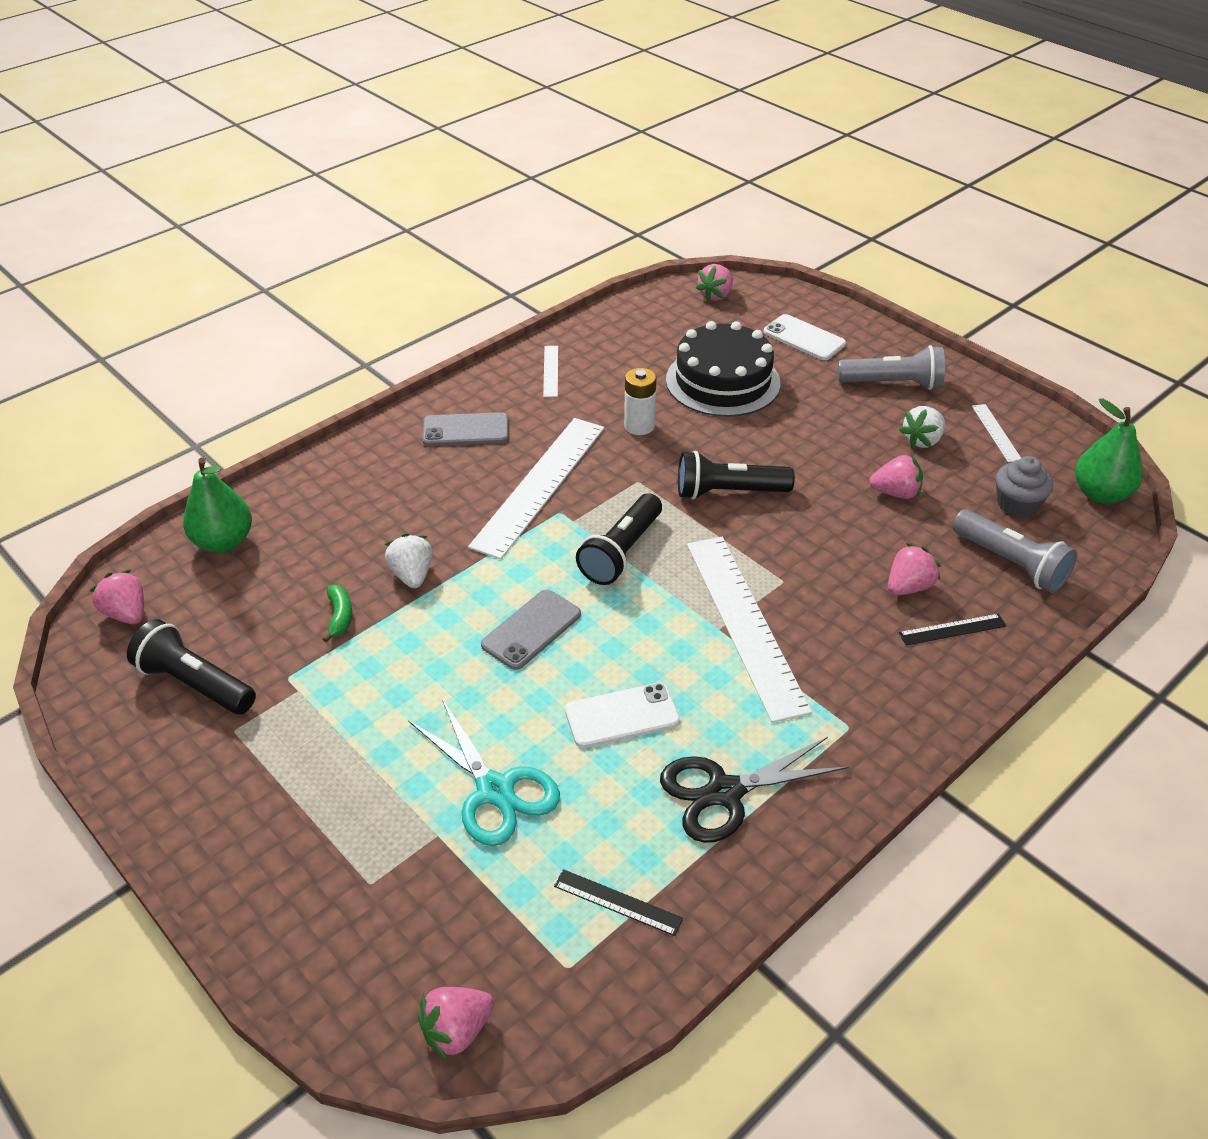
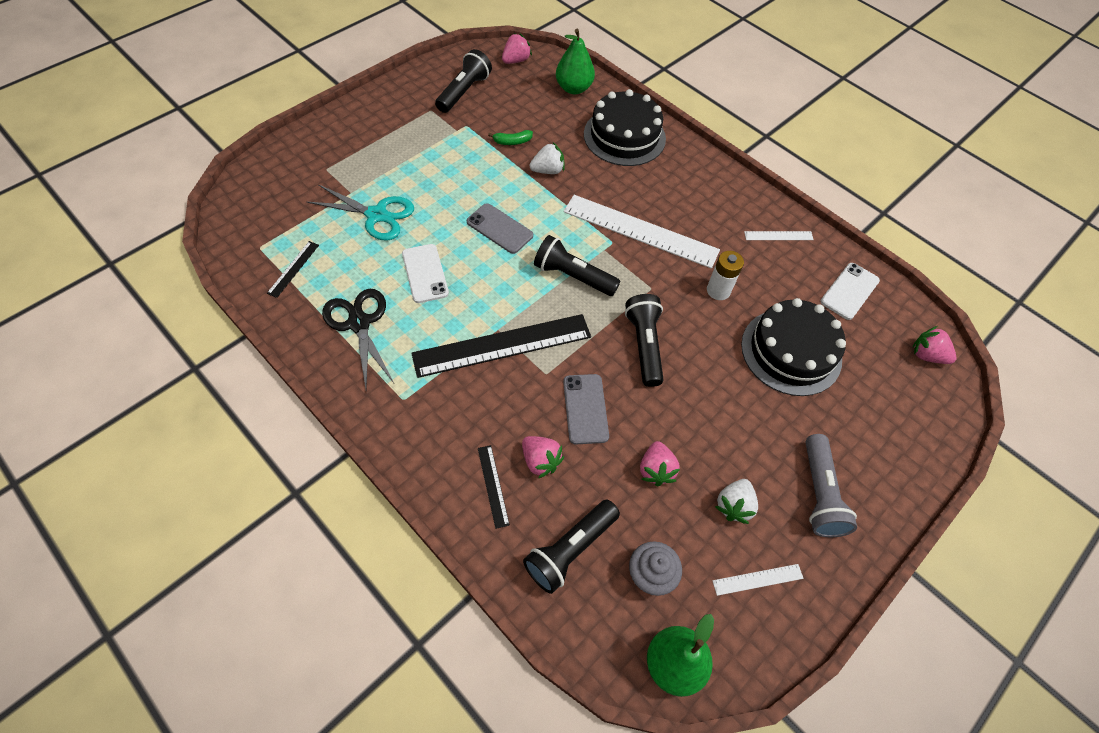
camera: 85 degrees right, 15 degrees up
(349, 491) = (624, 136): none -> black cake
(457, 1030) = (237, 205): pink strawberry -> none
(465, 430) = (696, 189): grey phone -> grey phone (585, 409)
(495, 790) = (377, 215): turquoise scissors -> turquoise scissors turned 120 degrees counterclockwise
(745, 623) = (502, 345): white ruler -> black ruler
(804, 338) = (876, 423): white phone -> white phone (849, 291)
(922, 440) = (734, 505): white strawberry -> white strawberry turned 105 degrees counterclockwise
(1011, 563) = (570, 550): grey flashlight -> black flashlight

